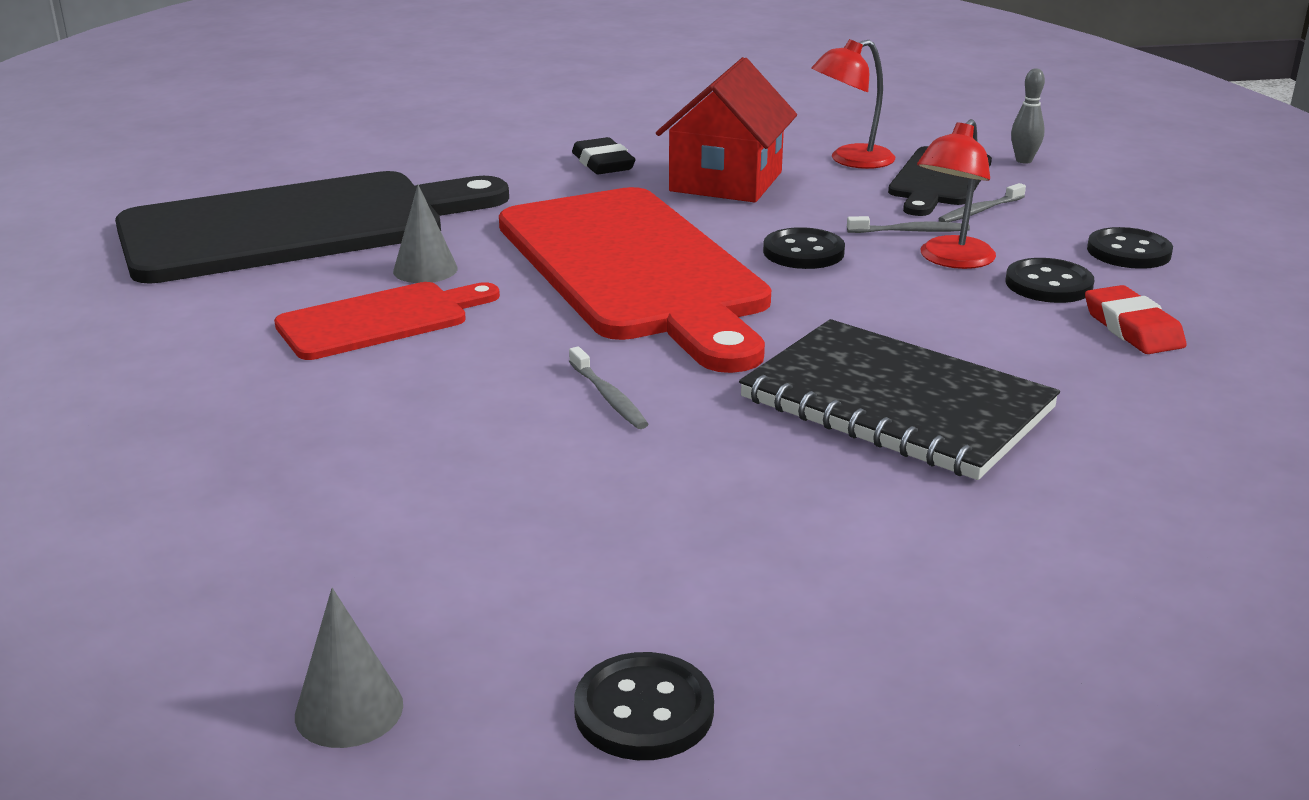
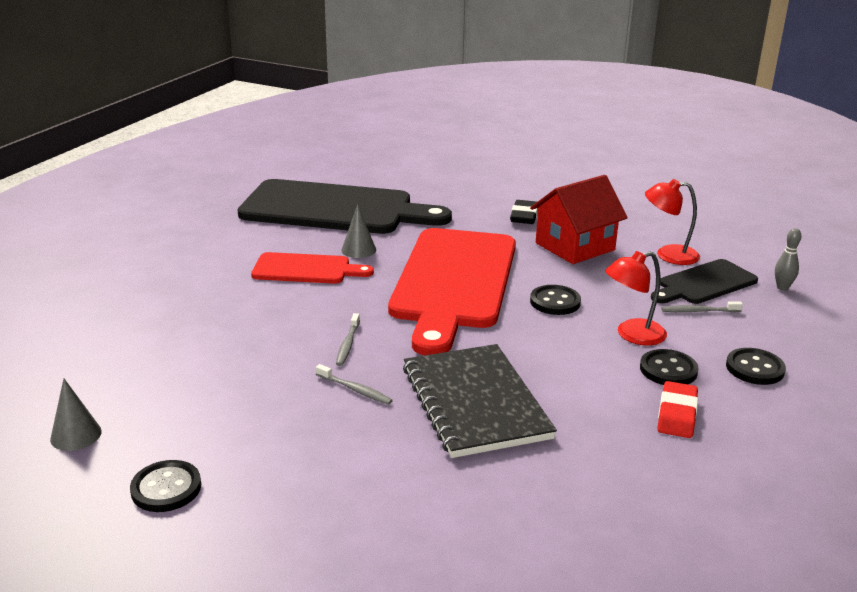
camera: 35 degrees right, 0 degrees up
(910, 231) = (635, 310): grey toothbrush -> grey toothbrush (355, 389)

